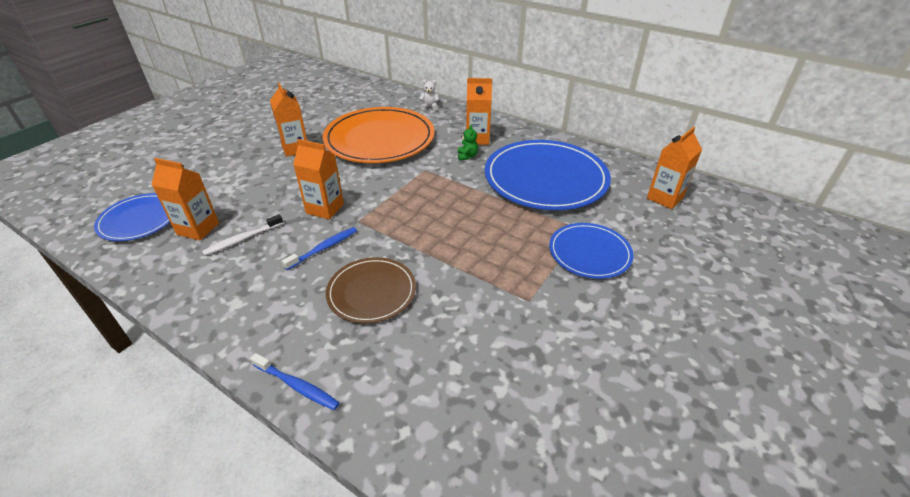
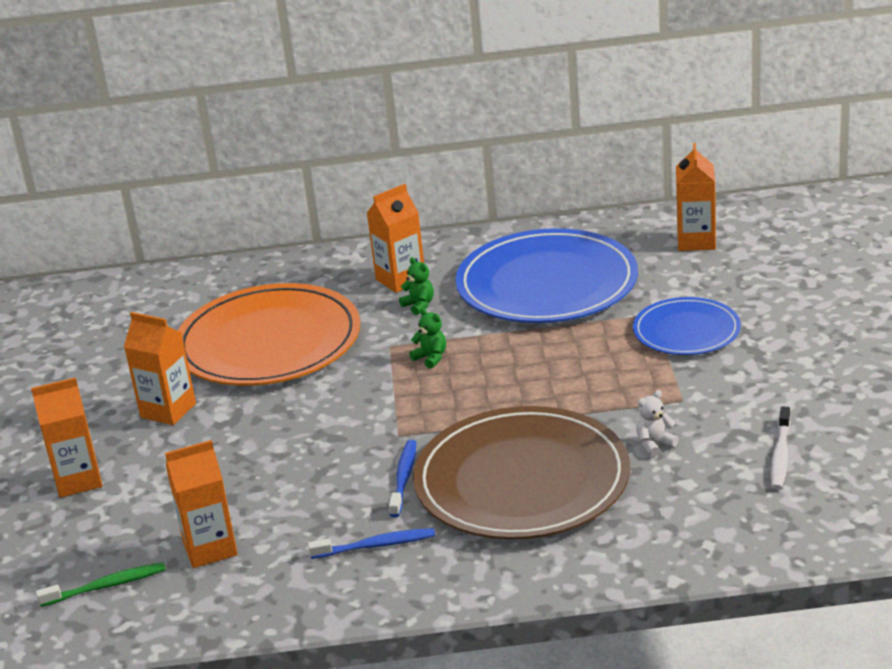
camera: 35 degrees left, 10 degrees down
(139, 219) = (106, 586): blue plate -> green toothbrush
(242, 239) = (289, 525): white toothbrush -> white toothbrush (780, 455)
(297, 386) = (569, 578): blue toothbrush -> blue toothbrush (376, 545)
(325, 208) = (335, 446): orange carton -> orange carton (78, 480)
(371, 292) = (522, 480): brown plate -> brown plate, size x1.81
(430, 107) = (271, 271): white teddy bear -> white teddy bear (654, 444)
(433, 187) = (431, 358): none -> green teddy bear

